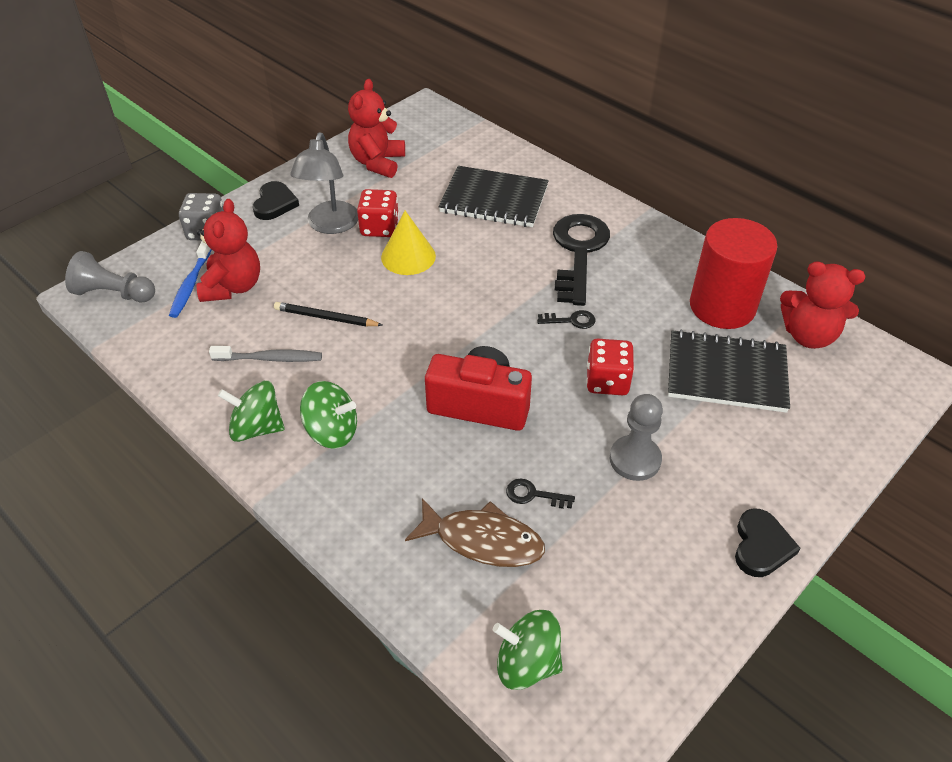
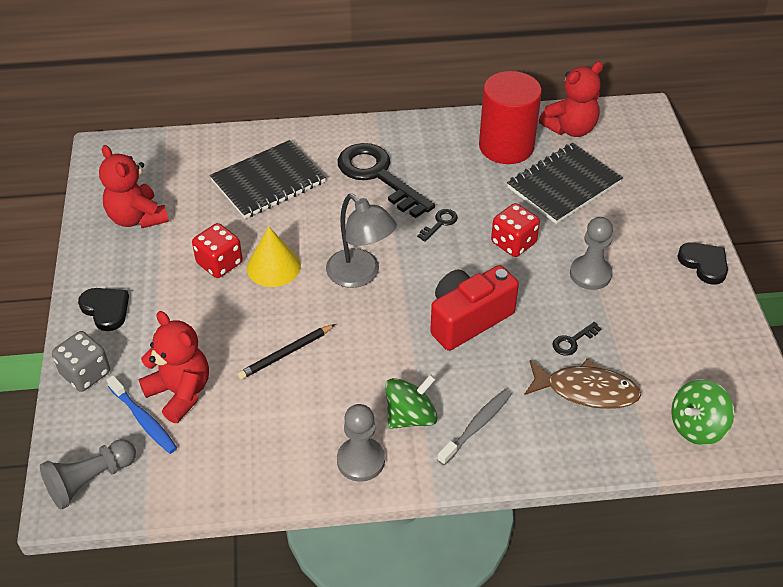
camera: 50 degrees left, 0 degrees up
(257, 428) = (361, 460): green spinning top -> grey pawn
(269, 358) = (293, 413): grey toothbrush -> grey toothbrush (476, 426)
(330, 225) = (179, 290): grey lamp -> grey lamp (360, 275)
(483, 540) = (586, 390): brown fish -> brown fish turned 45 degrees clockwise

